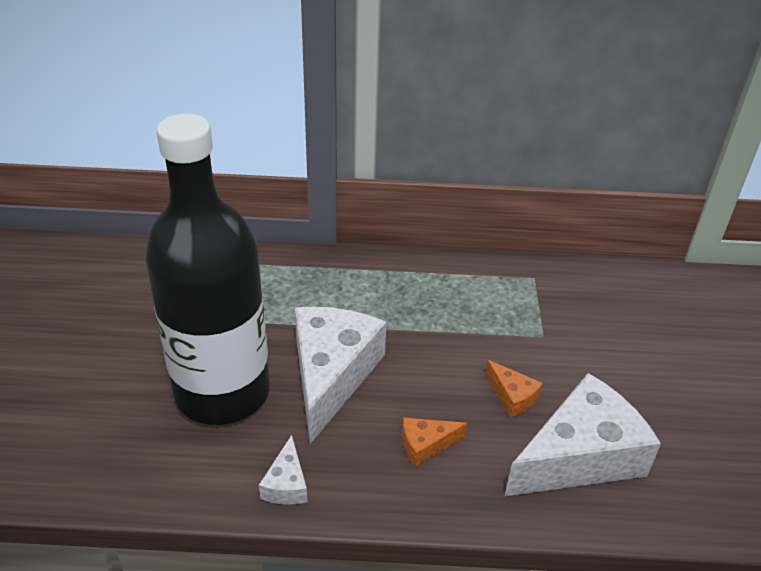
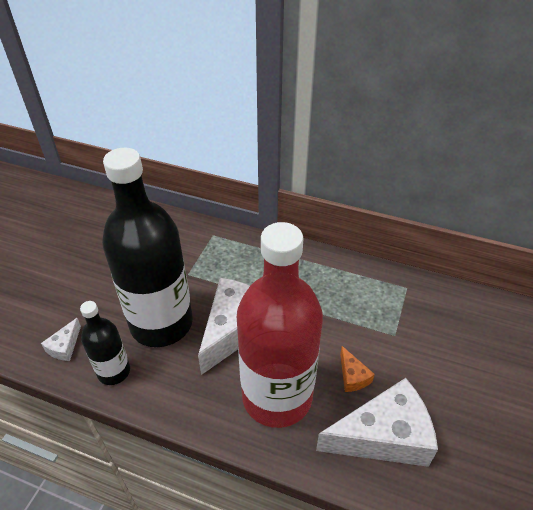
camera: 20 degrees right, 5 degrees up
(178, 472) = (114, 371): none -> black bottle
(286, 484) = (175, 399): white cheese -> white cheese (65, 346)
(426, 445) = (277, 397): orange cheese -> red bottle

